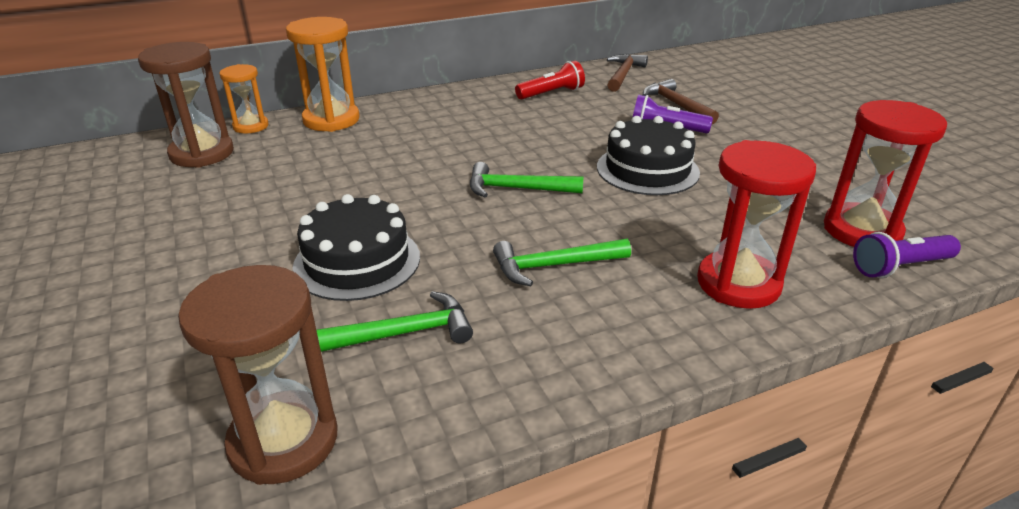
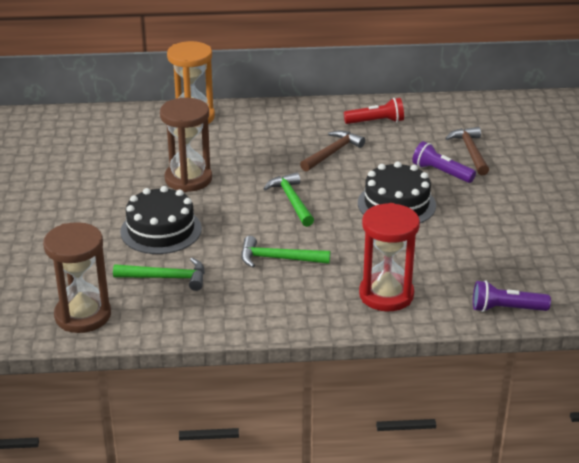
camera: 20 degrees right, 0 degrees up
(202, 153) = (94, 131): brown hourglass -> brown hourglass (188, 179)
(251, 126) = (134, 113): orange hourglass -> none
(517, 189) = (291, 201): green hammer -> green hammer turned 45 degrees clockwise
(623, 74) = (452, 112): brown hammer -> brown hammer (332, 153)
(862, 231) = (508, 280): red hourglass -> none

